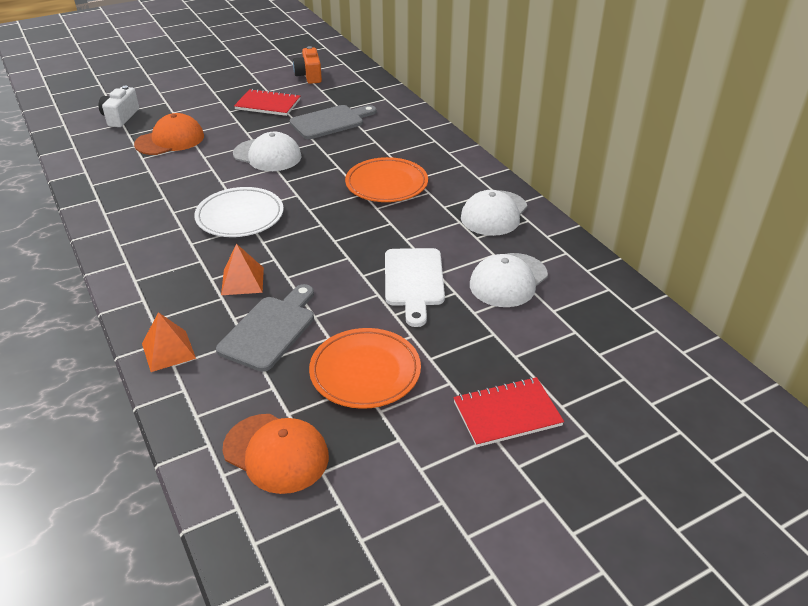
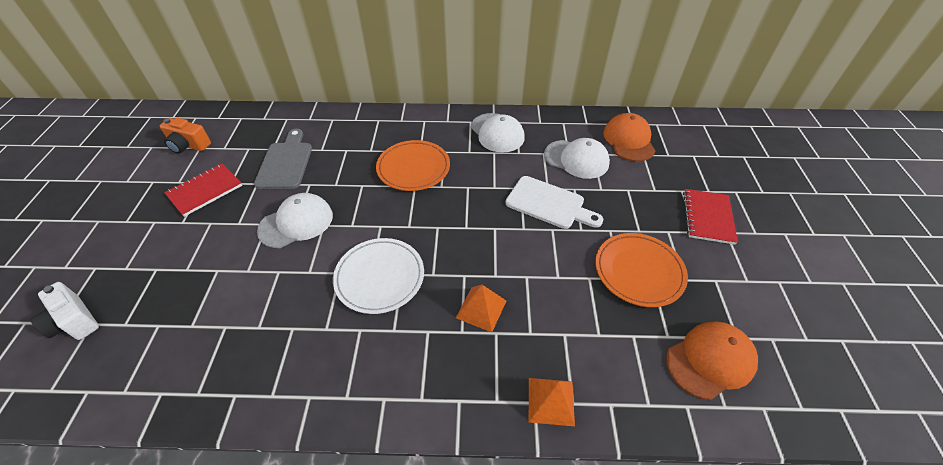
camera: 60 degrees left, 10 degrees up
(170, 140) = (183, 289): orange cap -> orange cap (629, 140)
(270, 330) = (560, 312): grey cutting board -> none
(508, 280) = (576, 159): white cap -> white cap turned 45 degrees counterclockwise

